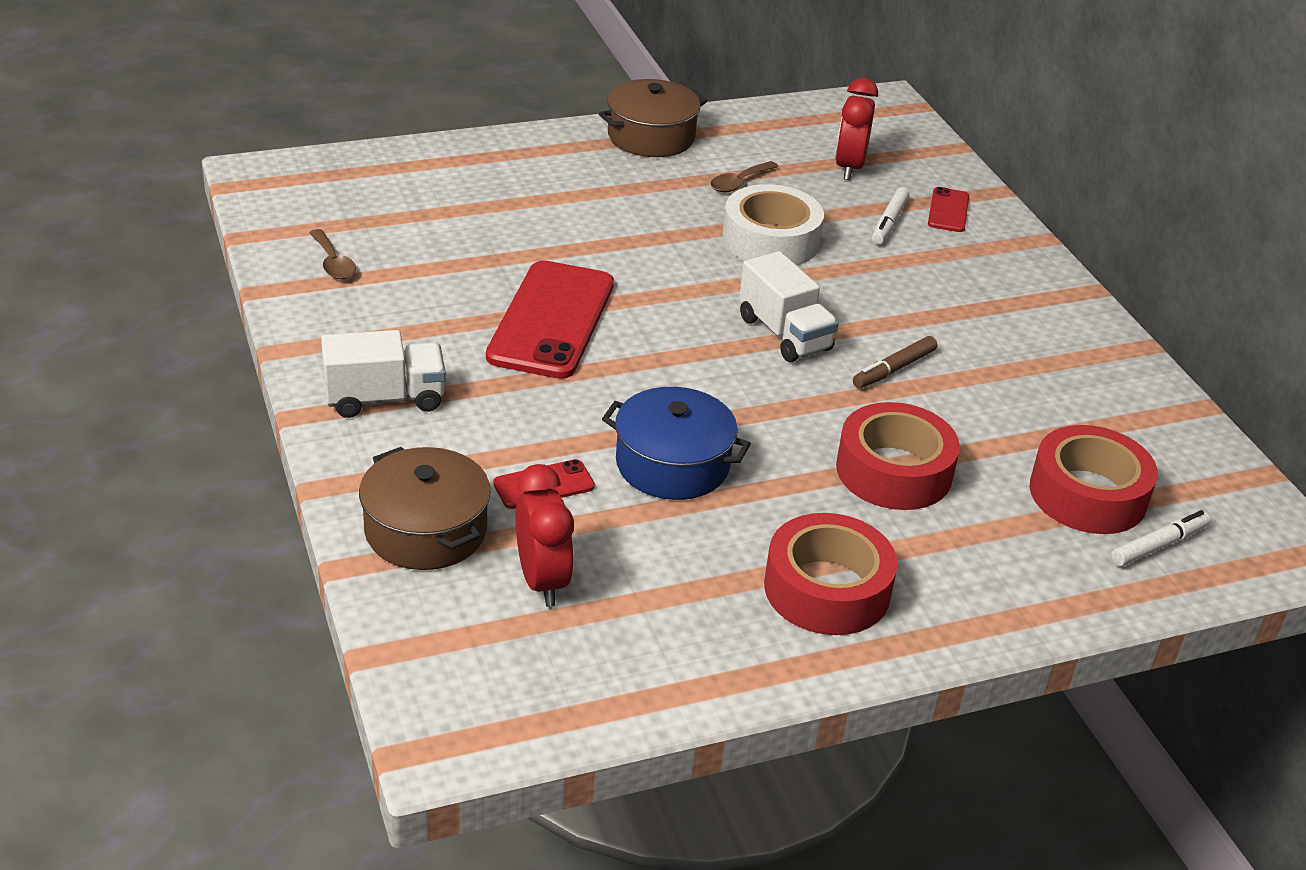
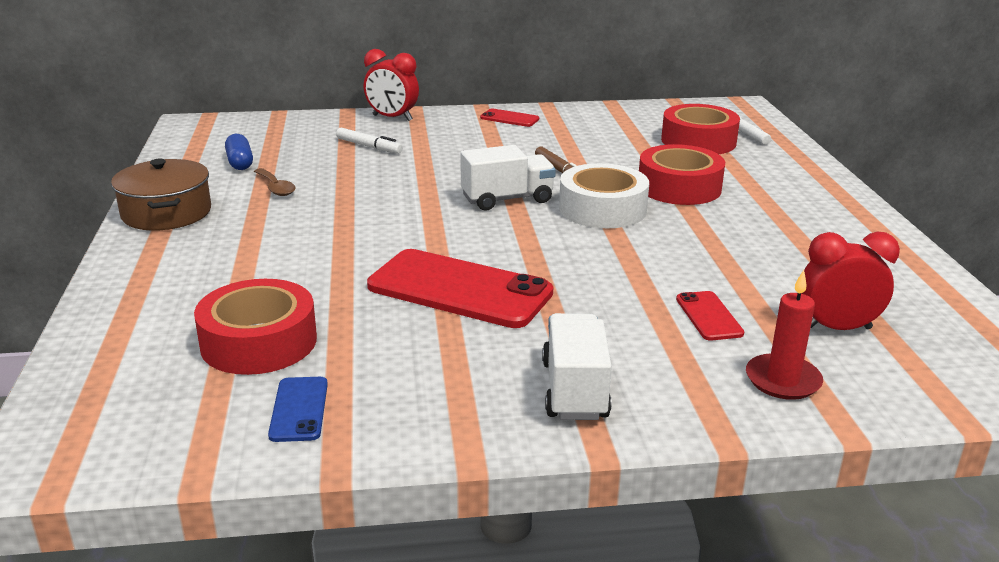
camera: 75 degrees left, 10 degrees down
(333, 263) = (299, 409): brown spoon -> blue phone
(425, 530) = (782, 380): brown pot -> red candle
(672, 464) = (676, 259): blue pot -> none
(770, 240) = (372, 187): white tape -> white tape (602, 209)
(793, 151) = (240, 162): none -> blue capsule
(827, 589) = (812, 224): red tape -> red tape (259, 342)
(849, 168) = (281, 148): red clock -> red clock (392, 118)
(948, 210) = (363, 128): red phone -> red phone (509, 118)

